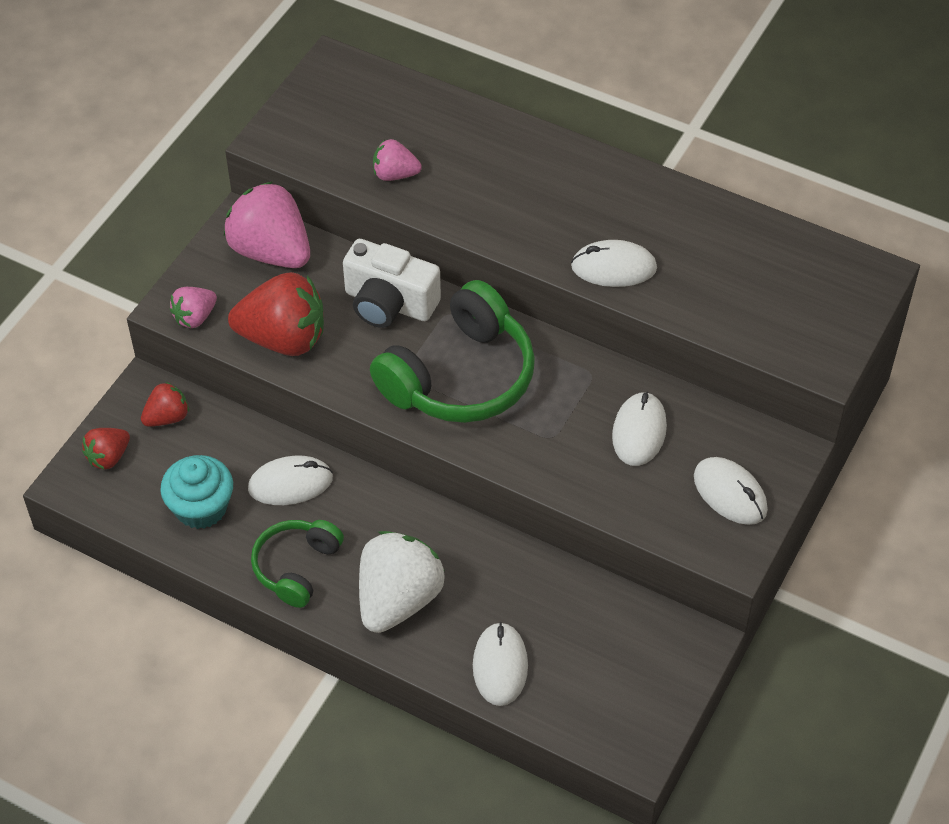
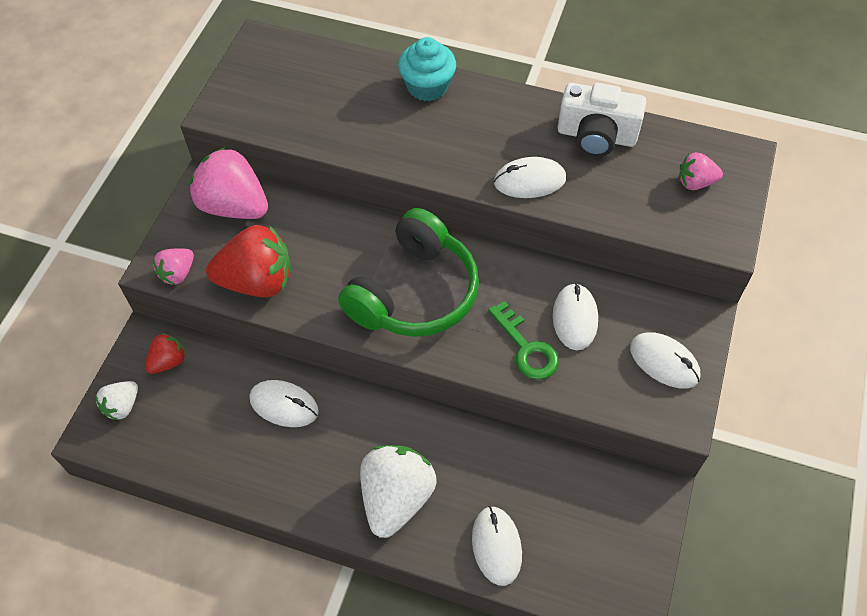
camera: 10 degrees left, 5 degrees up
(108, 457) = (122, 406): red strawberry -> white strawberry
(201, 507) = (210, 440): turquoise cupcake -> turquoise cupcake (427, 86)
(290, 483) = (284, 405): white mouse -> white mouse turned 45 degrees clockwise
(296, 567) = (302, 482): green headphones -> none
(389, 303) = (341, 237): white camera -> white camera (596, 136)
(395, 174) = (329, 126): pink strawberry -> pink strawberry (695, 182)
(575, 455) = (526, 348): none -> green key

